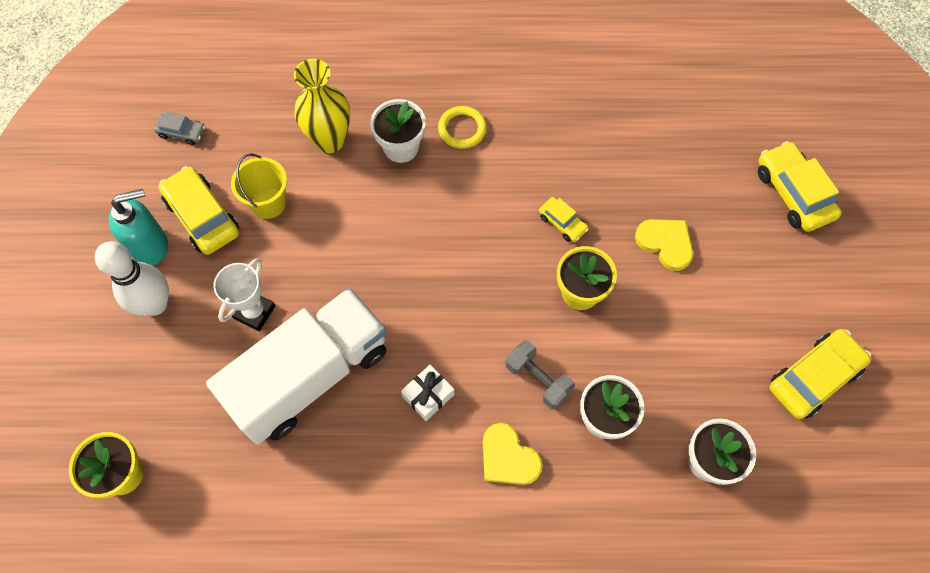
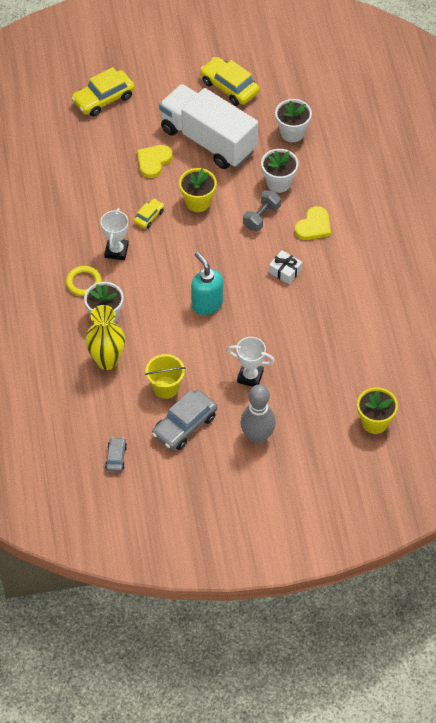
camera: 100 degrees left, 10 degrees down
(150, 246) = (214, 451): turquoise soap dispenser -> turquoise soap dispenser (207, 303)
(155, 304) = (257, 436): white bowling pin -> grey bowling pin
(202, 217) = (184, 425): yellow car -> grey car
(310, 376) = (287, 336): white truck -> white truck (208, 140)
(508, 174) = (116, 251): none -> white trophy

